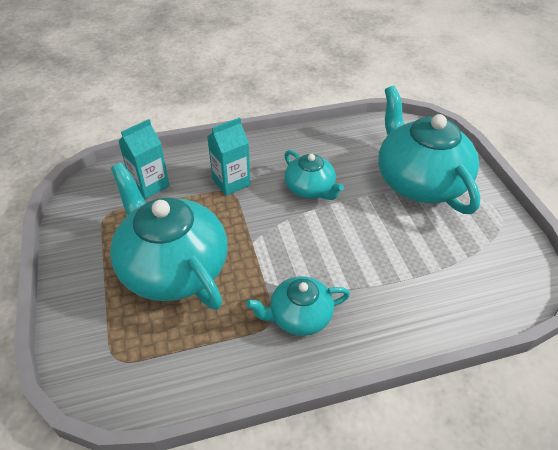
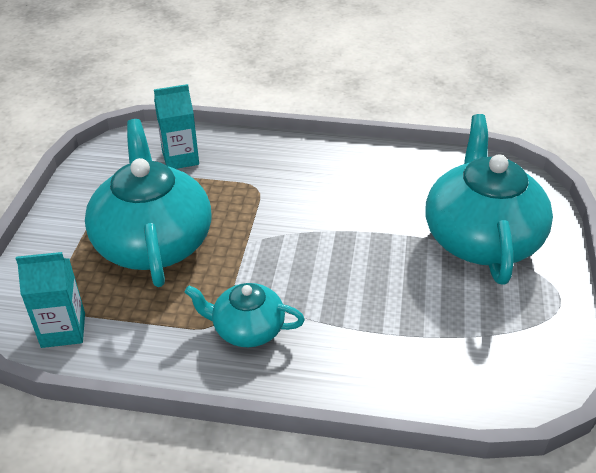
camera: 25 degrees right, 5 degrees down
(231, 182) = (264, 178): turquoise carton -> turquoise carton (63, 330)
(310, 189) = (345, 209): turquoise teapot -> none

